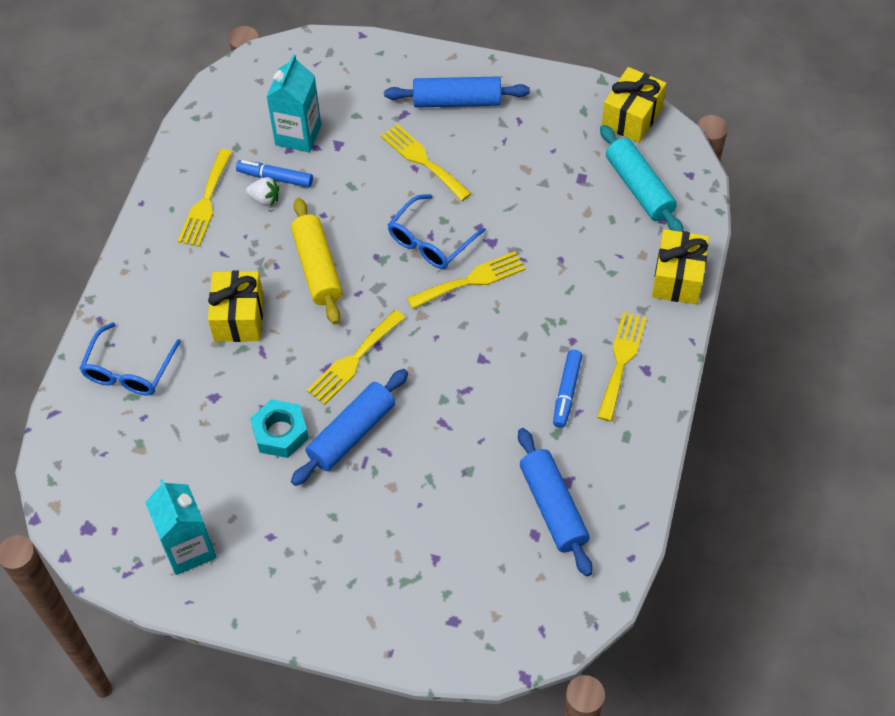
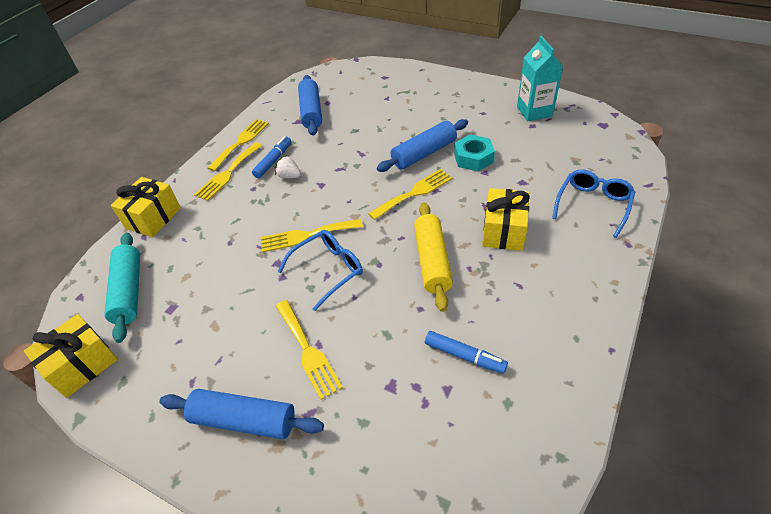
camera: 165 degrees left, 10 degrees down
(205, 202) = (540, 339): yellow fork -> yellow fork (241, 142)
(264, 199) = (477, 333): white strawberry -> white strawberry (289, 176)
(298, 135) = (434, 406): turquoise carton -> none

